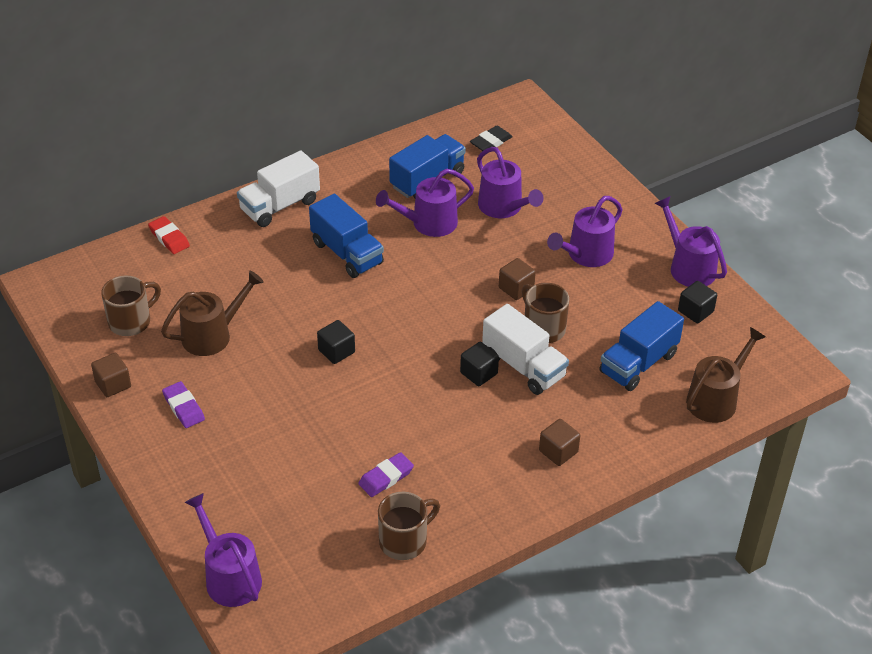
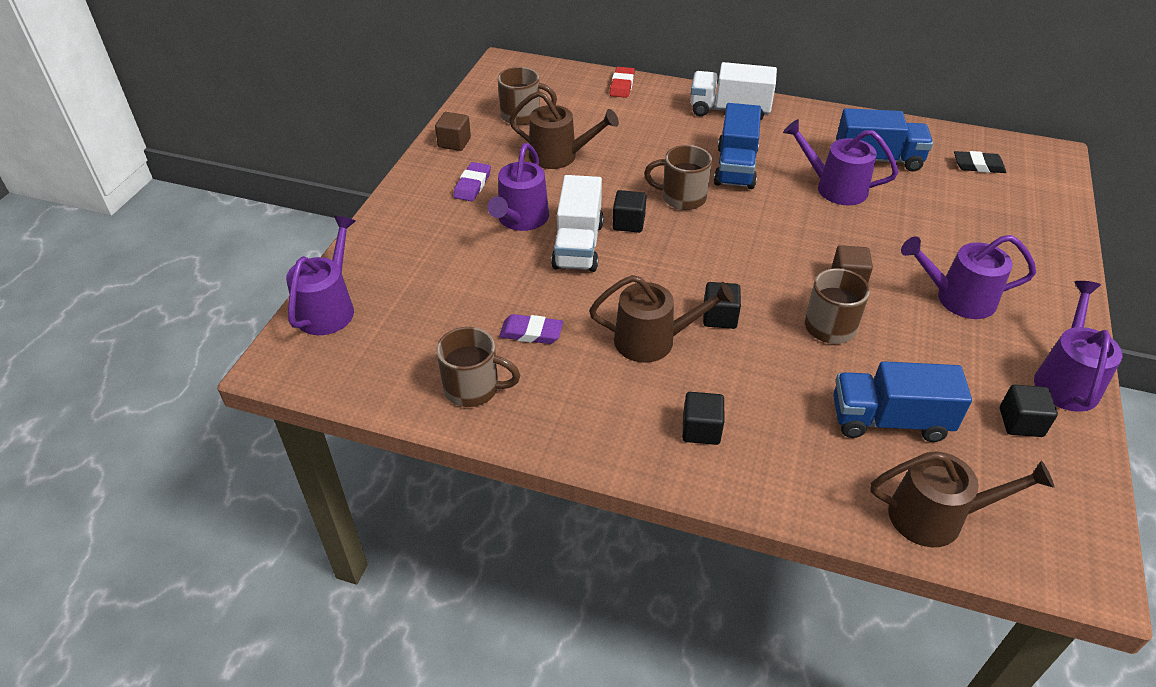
camera: 50 degrees right, 0 degrees up
(344, 304) = (682, 198): none -> brown mug
(462, 421) = (652, 340): none -> brown watering can
(503, 207) = (923, 216): purple watering can -> purple watering can (521, 219)
(523, 366) = (767, 341): white truck -> white truck (578, 245)
(558, 451) = (701, 430): brown cube -> black cube

